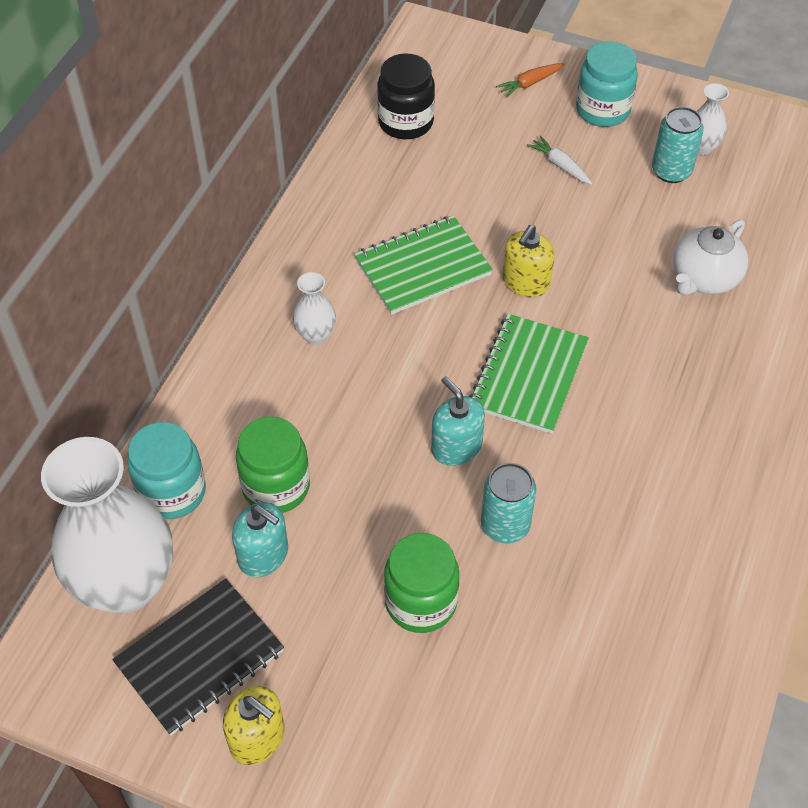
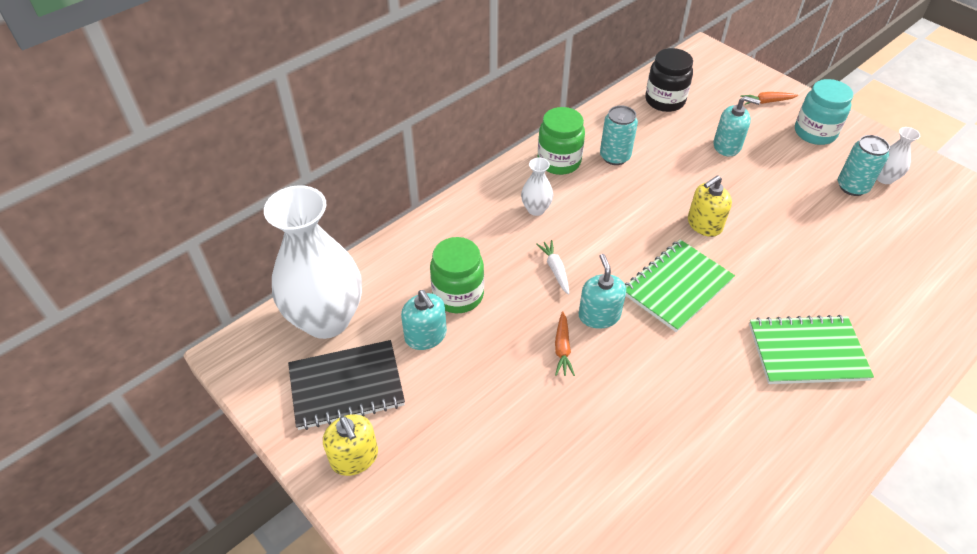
camera: 25 degrees right, 5 degrees down
(172, 492) = (388, 273): turquoise jar -> none
(421, 602) = (519, 412): green jar -> green jar (559, 161)
(422, 267) = (632, 191): green notebook -> green notebook (807, 352)
(433, 505) = (562, 348): none -> orange carrot
(505, 525) = (609, 383): turquoise can -> turquoise can (615, 157)
(508, 163) = (727, 146): none -> turquoise soap dispenser
(560, 165) = (766, 158): white carrot -> white carrot (555, 269)
(704, 278) = (848, 266): white teapot -> none

